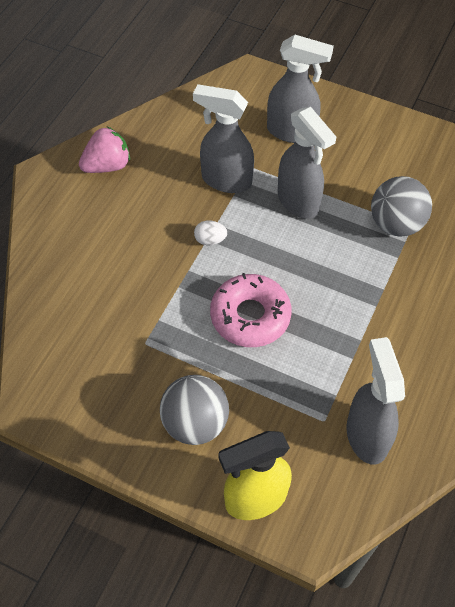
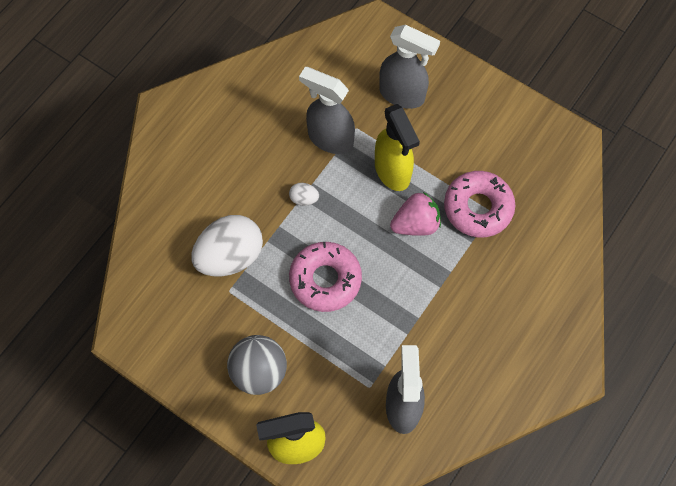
camera: 10 degrees right, 10 degrees up
(107, 166) = (223, 107): pink strawberry -> pink strawberry (416, 224)
(140, 307) = (230, 256): none -> white egg
(298, 202) = (392, 171): grey spray bottle -> yellow spray bottle
(396, 224) = (478, 208): grey ball -> pink donut

